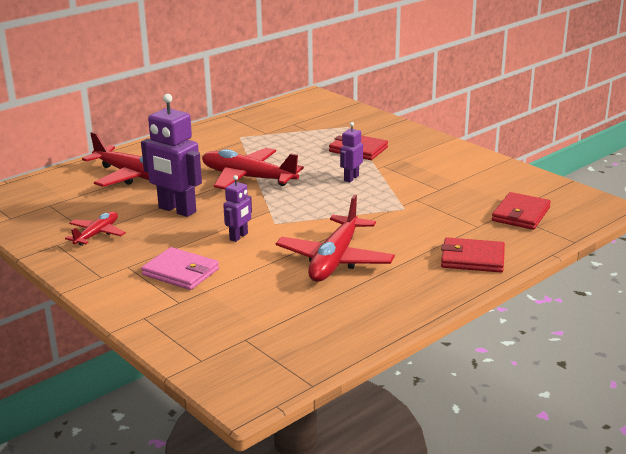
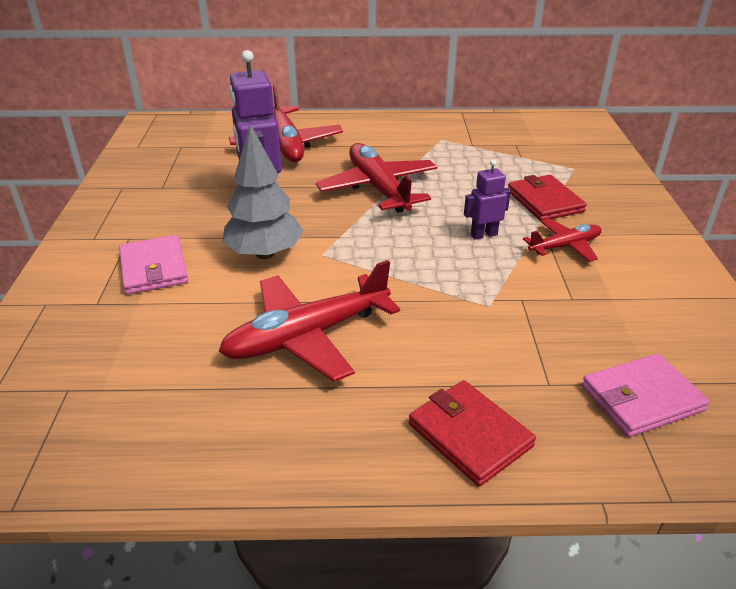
camera: 40 degrees right, 10 degrees up
(97, 234) = (164, 191): red plane -> red plane (565, 246)
(239, 237) = (264, 254): purple robot -> grey tree
(520, 214) = (641, 398): red wallet -> pink wallet

